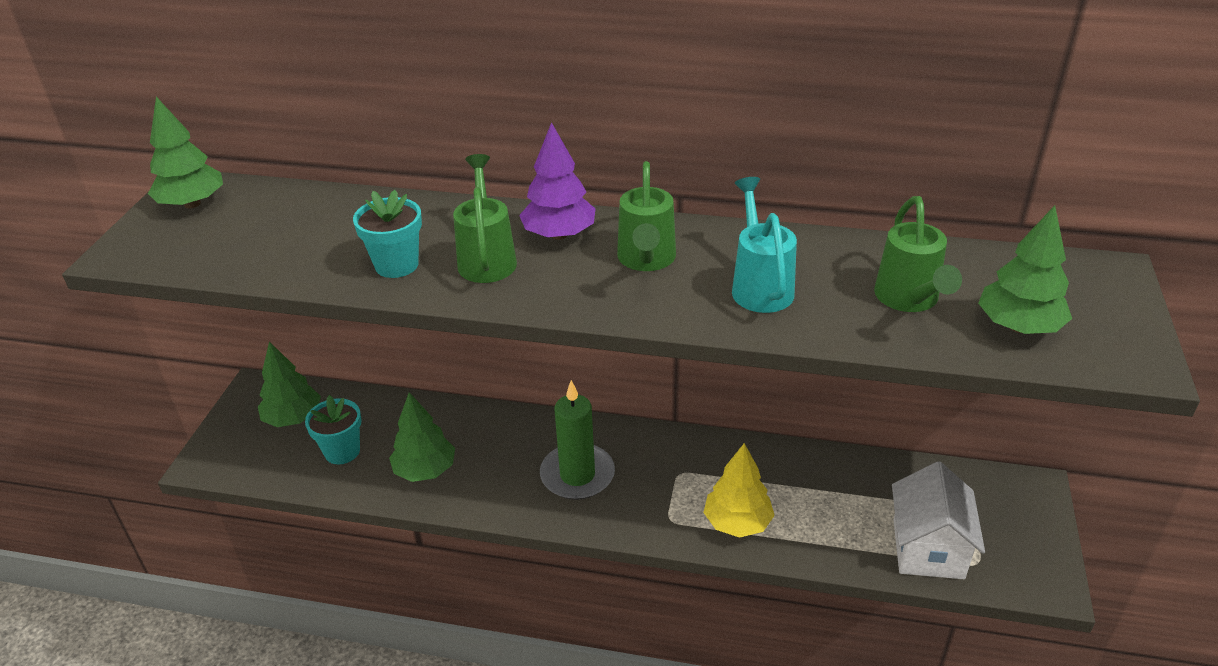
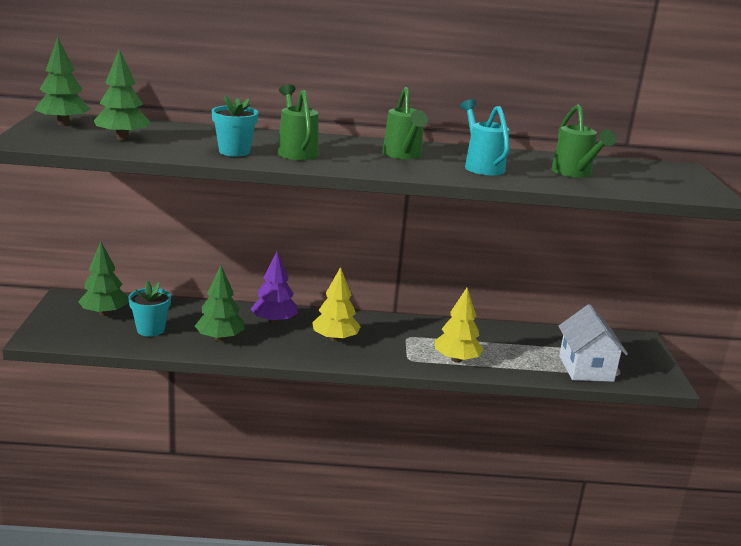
camera: 15 degrees left, 15 degrees down
(559, 235) = (339, 144): purple tree -> purple tree (274, 321)
(577, 475) = (335, 339): green candle -> yellow tree
(1018, 326) = (642, 183): green tree -> green tree (122, 138)

